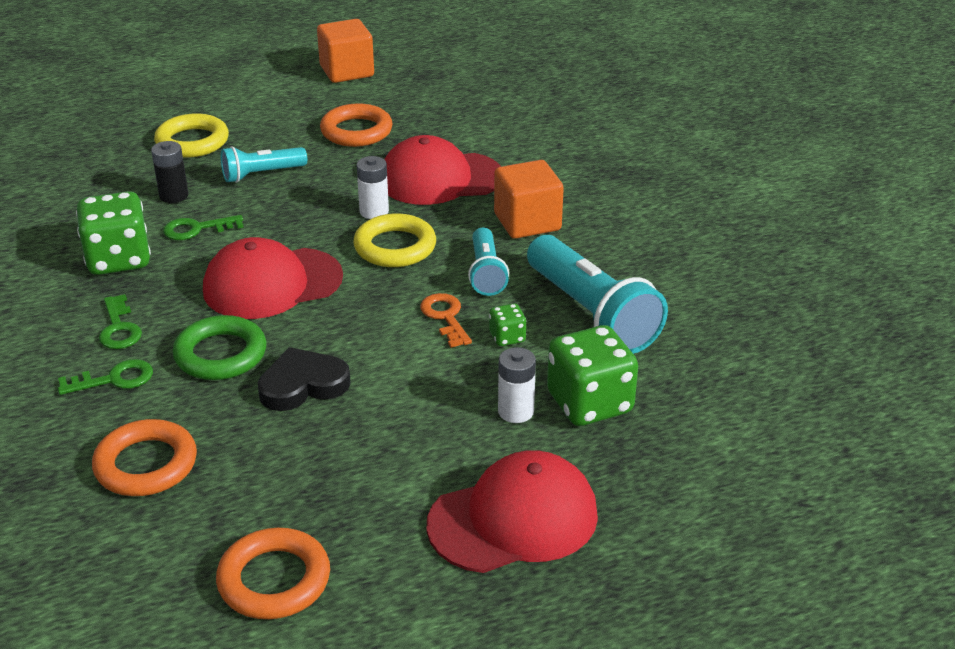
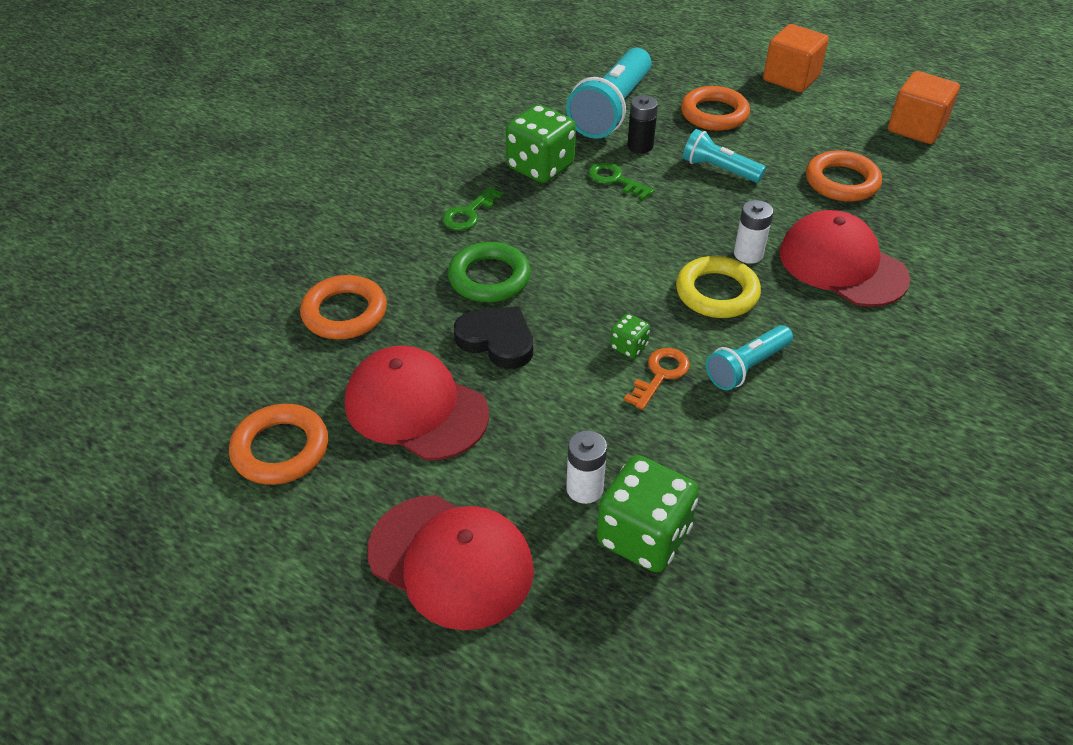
camera: 55 degrees right, 10 degrees up
(114, 379) = (415, 244): green key -> none
(192, 142) = (714, 114): yellow ring -> orange ring
(272, 284) = (595, 254): red cap -> red cap (416, 408)
(507, 337) = (675, 429): green dice -> green dice (629, 347)
(527, 222) = (851, 353): orange cube -> orange cube (791, 78)
(592, 314) = (770, 471): turquoise flashlight -> turquoise flashlight (612, 110)

